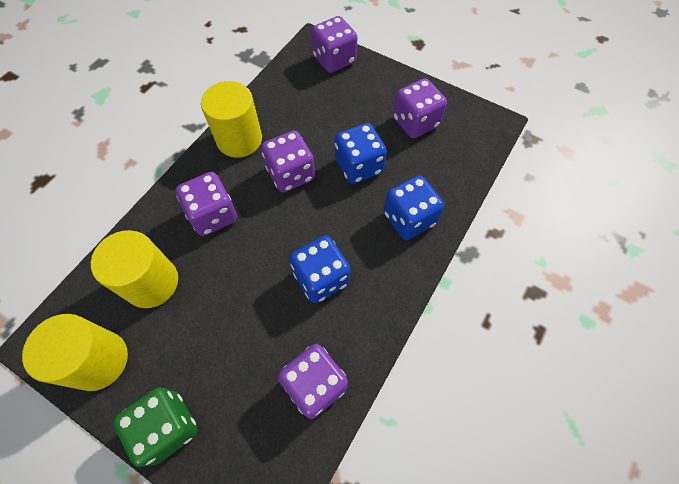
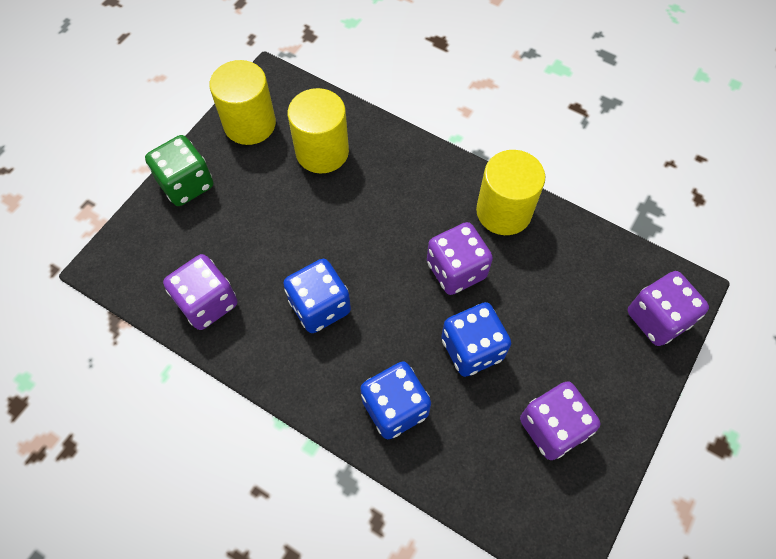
camera: 90 degrees right, 0 degrees up
(213, 215) = (398, 195): purple dice -> none

